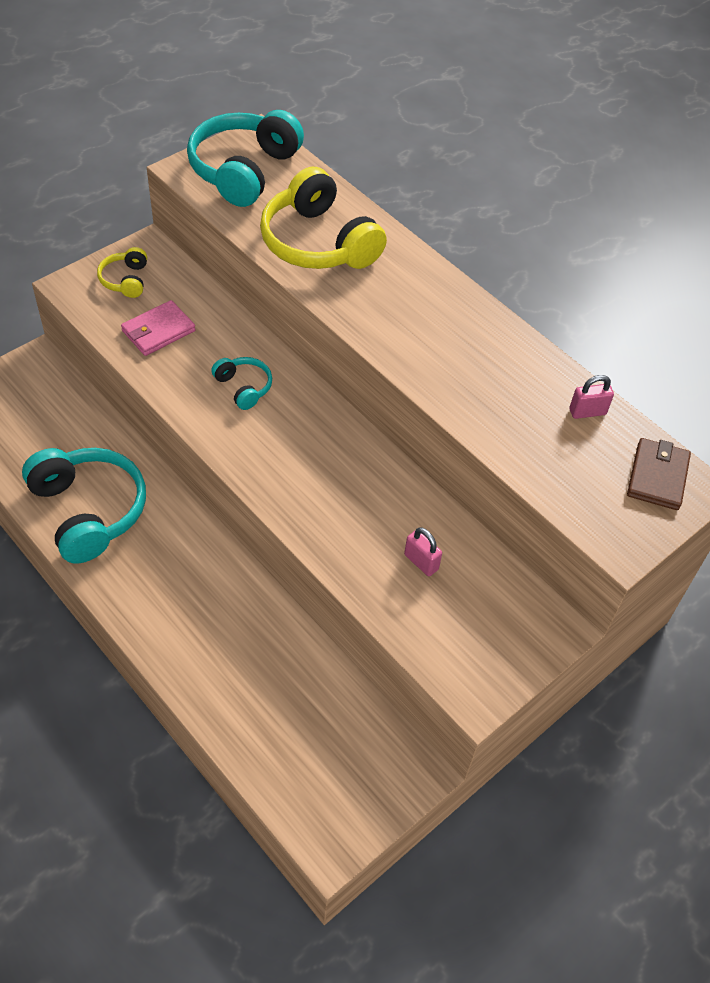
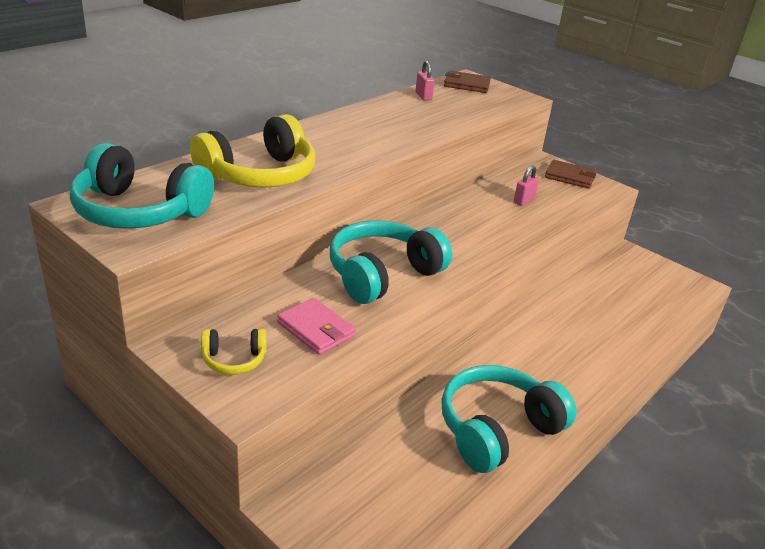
camera: 95 degrees left, 20 degrees down
(243, 387) = (383, 274): turquoise headphones -> turquoise headphones, size x2.06
(507, 648) = (570, 177): none -> brown wallet

